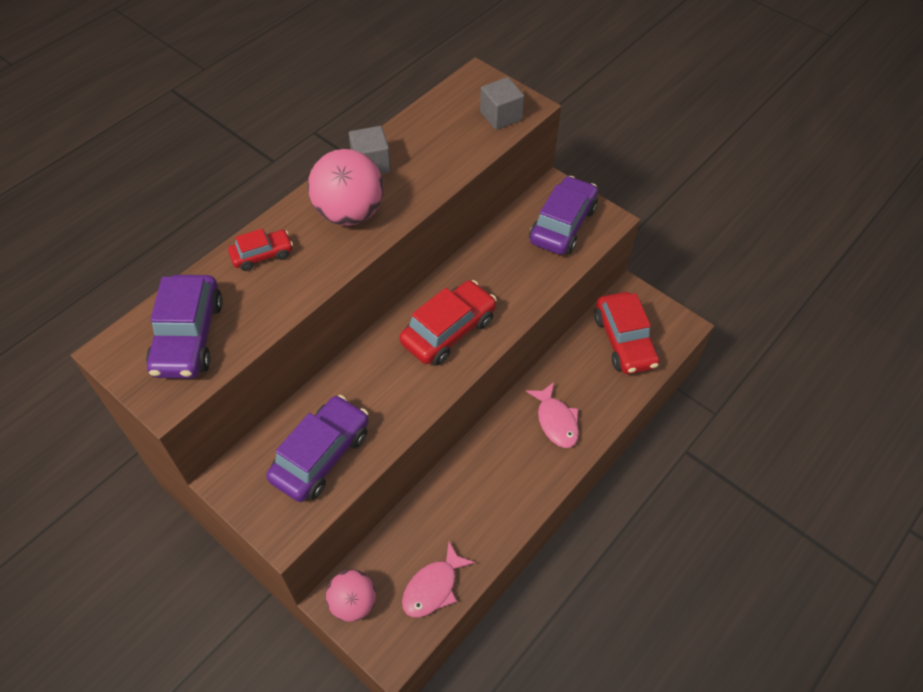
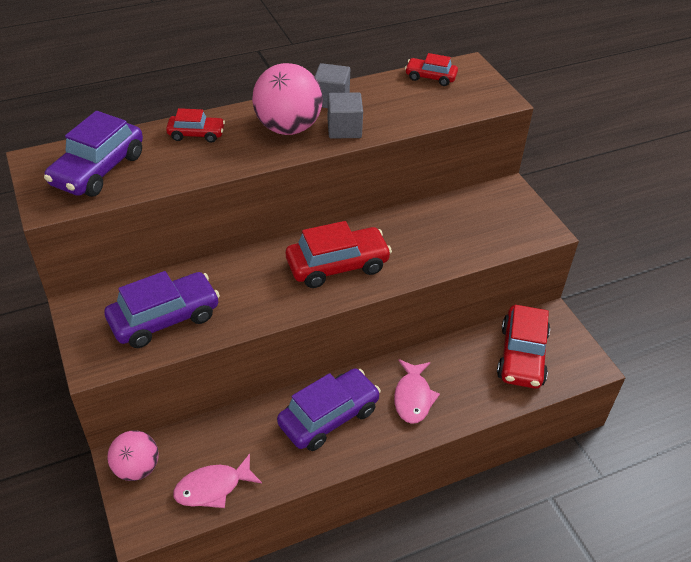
camera: 25 degrees right, 10 degrees down
(449, 103) = (430, 77): none -> red car
(501, 116) = (470, 99): grey cube -> grey cube (344, 129)
(562, 225) = (498, 220): purple car -> purple car (328, 417)

